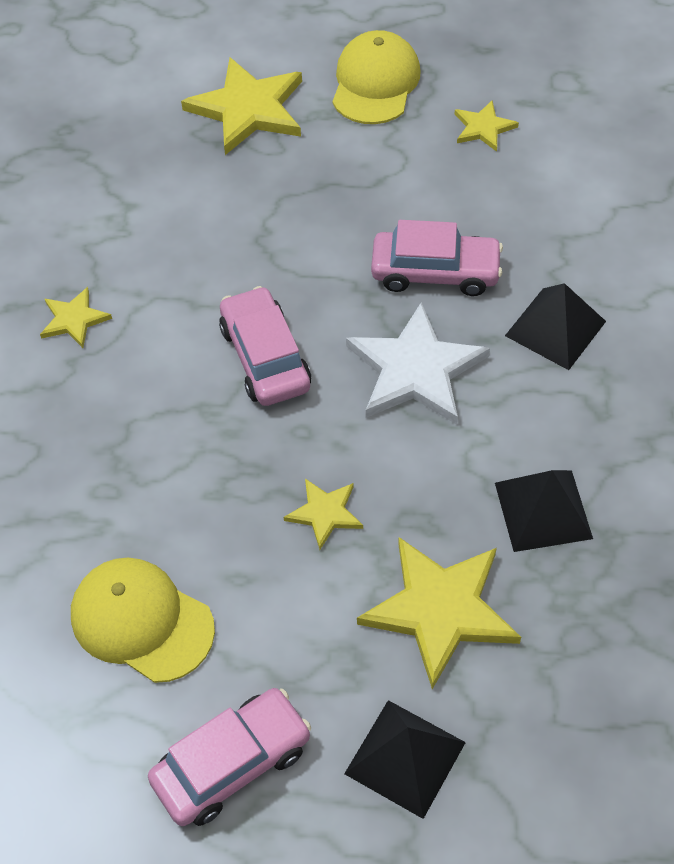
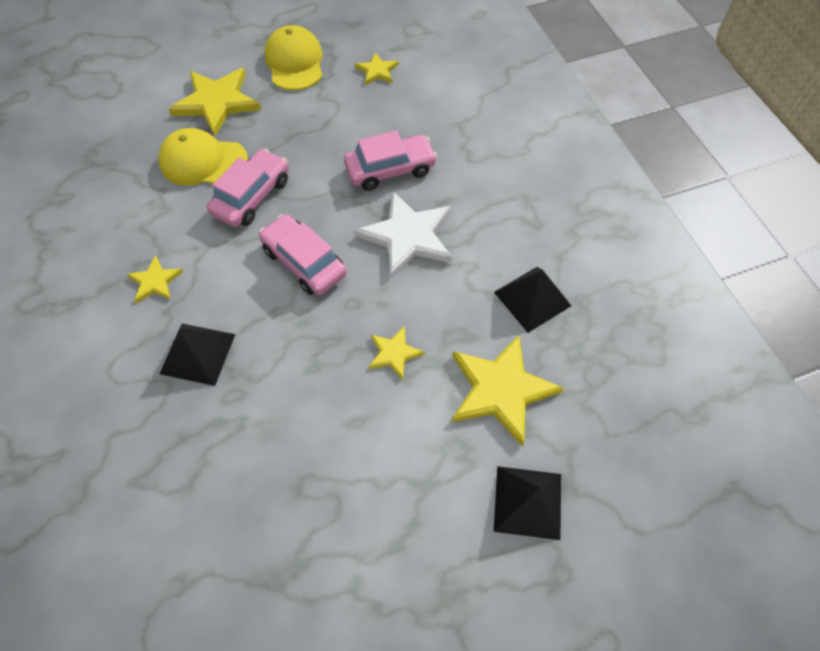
camera: 25 degrees left, 5 degrees up
(142, 621) = (301, 480): yellow cap -> yellow cap (203, 161)
(232, 763) = (413, 558): pink car -> pink car (252, 196)
(555, 328) = (482, 180): black pyramid -> black pyramid (197, 353)

